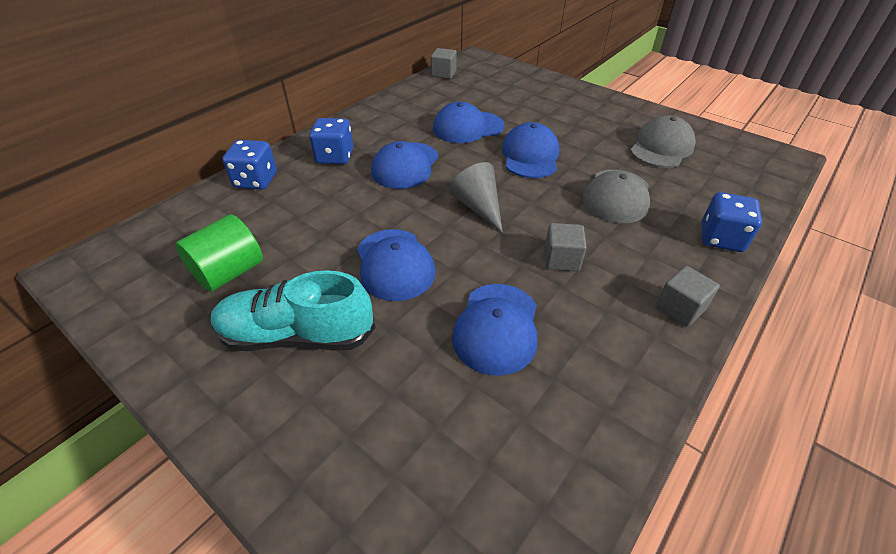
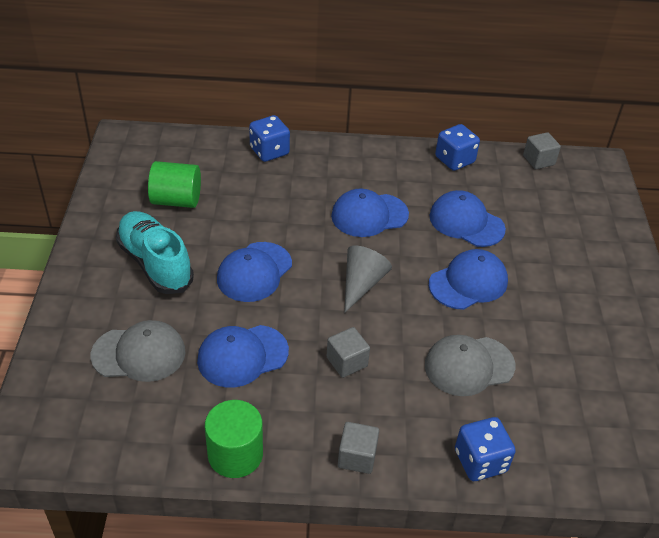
camera: 50 degrees right, 0 degrees up
(335, 156) = (338, 171): blue dice -> blue dice (454, 160)
(628, 401) = (235, 454): none -> green cylinder
(661, 147) = (592, 371): grey cap -> grey cap (139, 353)

